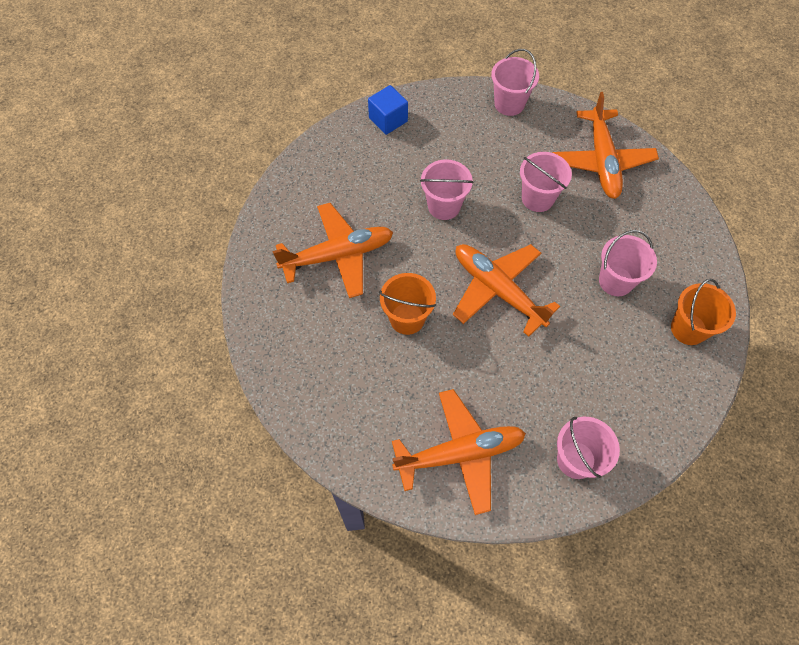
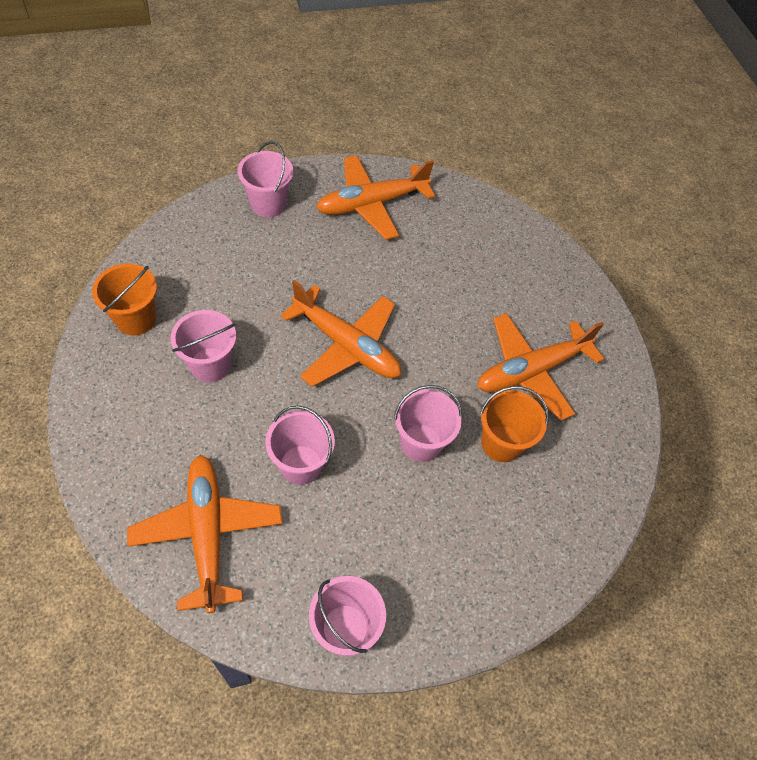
camera: 165 degrees right, 5 degrees down
(388, 120) = (522, 575): blue cube -> none
(407, 318) = (440, 310): orange bucket -> orange bucket (501, 443)

